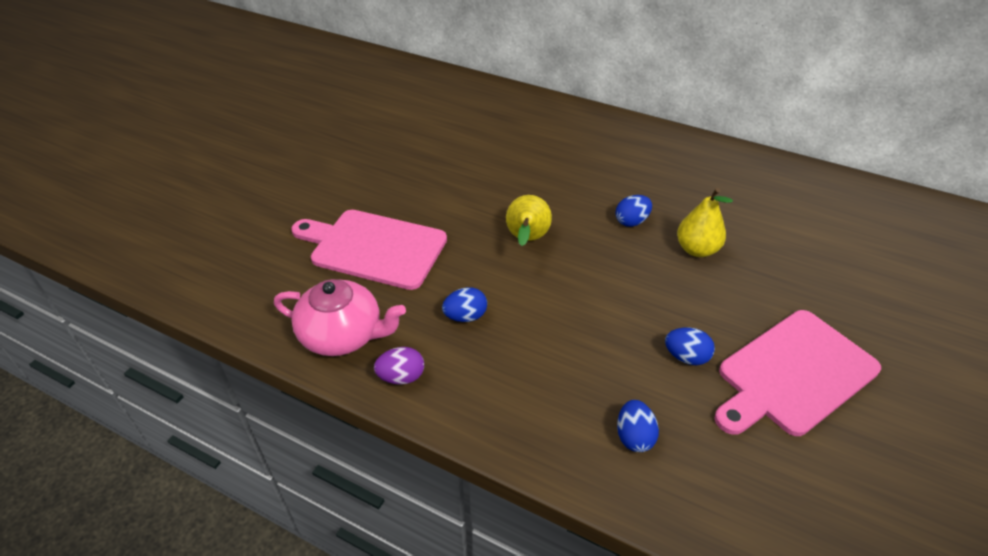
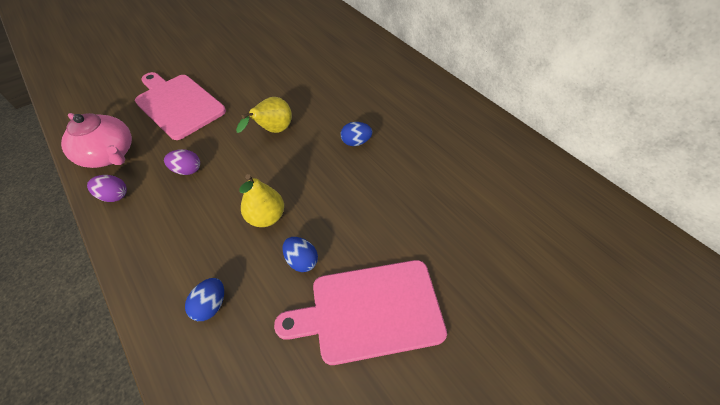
camera: 25 degrees right, 10 degrees up
(465, 316) = (187, 170): blue egg -> purple egg
(697, 249) = (384, 180): yellow pear -> yellow pear (266, 217)

